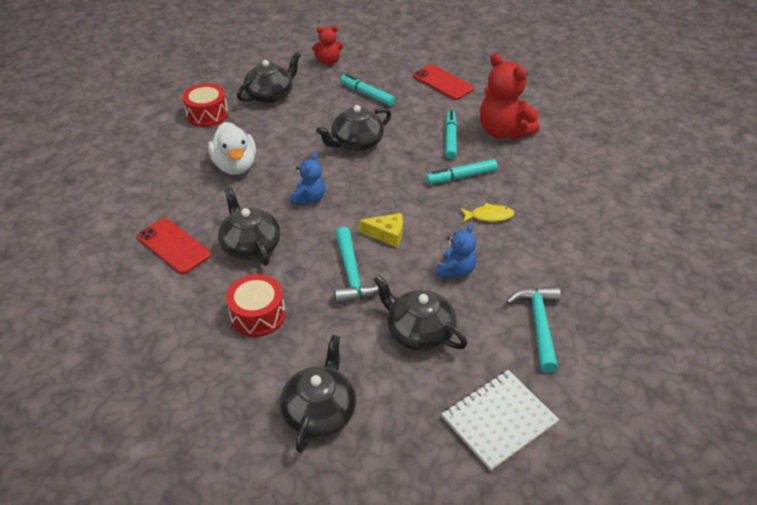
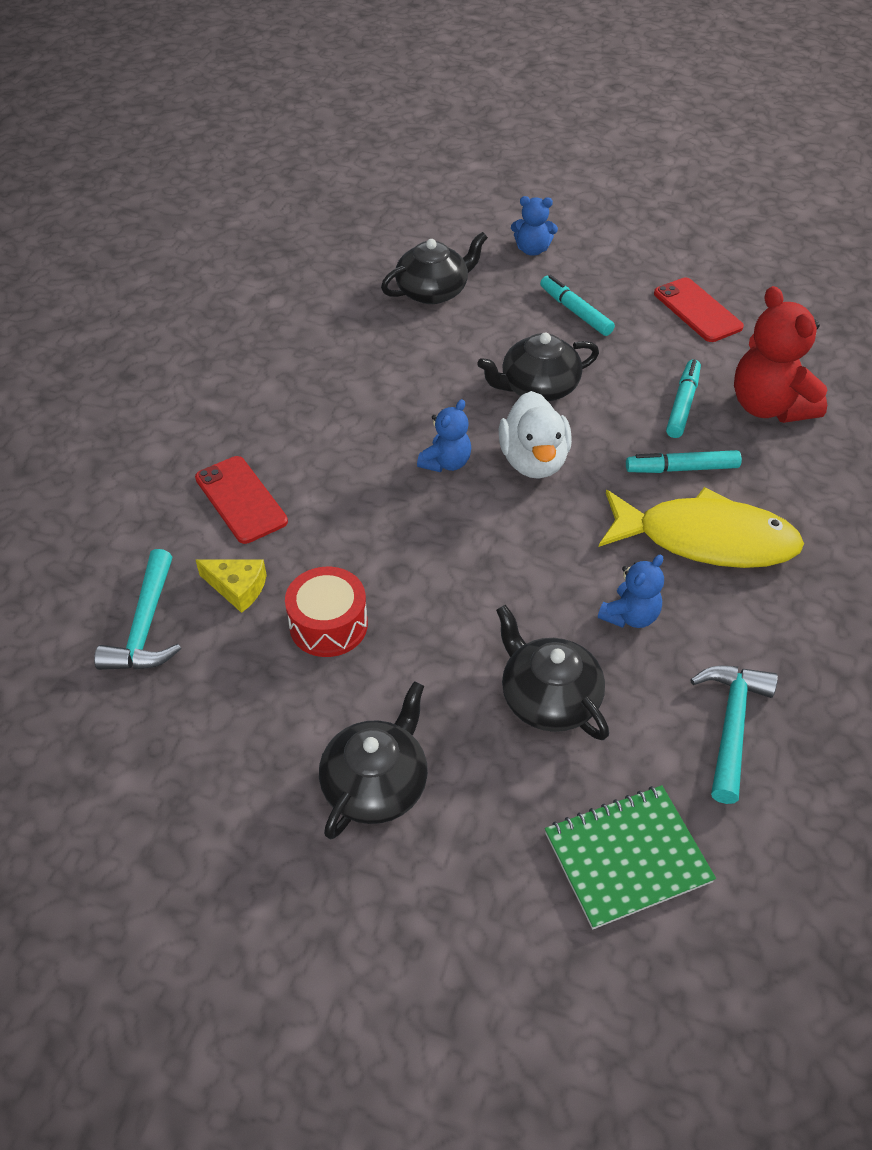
camera: 15 degrees right, 5 degrees up
(207, 114) = (336, 307): red drum -> none
(235, 166) = (355, 393): white duck -> white duck (533, 461)
(250, 245) = (345, 519): black teapot -> none
(328, 62) = (532, 250): red teddy bear -> blue teddy bear
(352, 275) = (476, 592): turquoise hammer -> turquoise hammer (146, 627)
(387, 234) = (543, 539): yellow cheese -> yellow cheese (237, 588)
(489, 216) = (706, 539): yellow fish -> yellow fish, size x2.42
(498, 420) = (627, 857): white notebook -> green notebook

